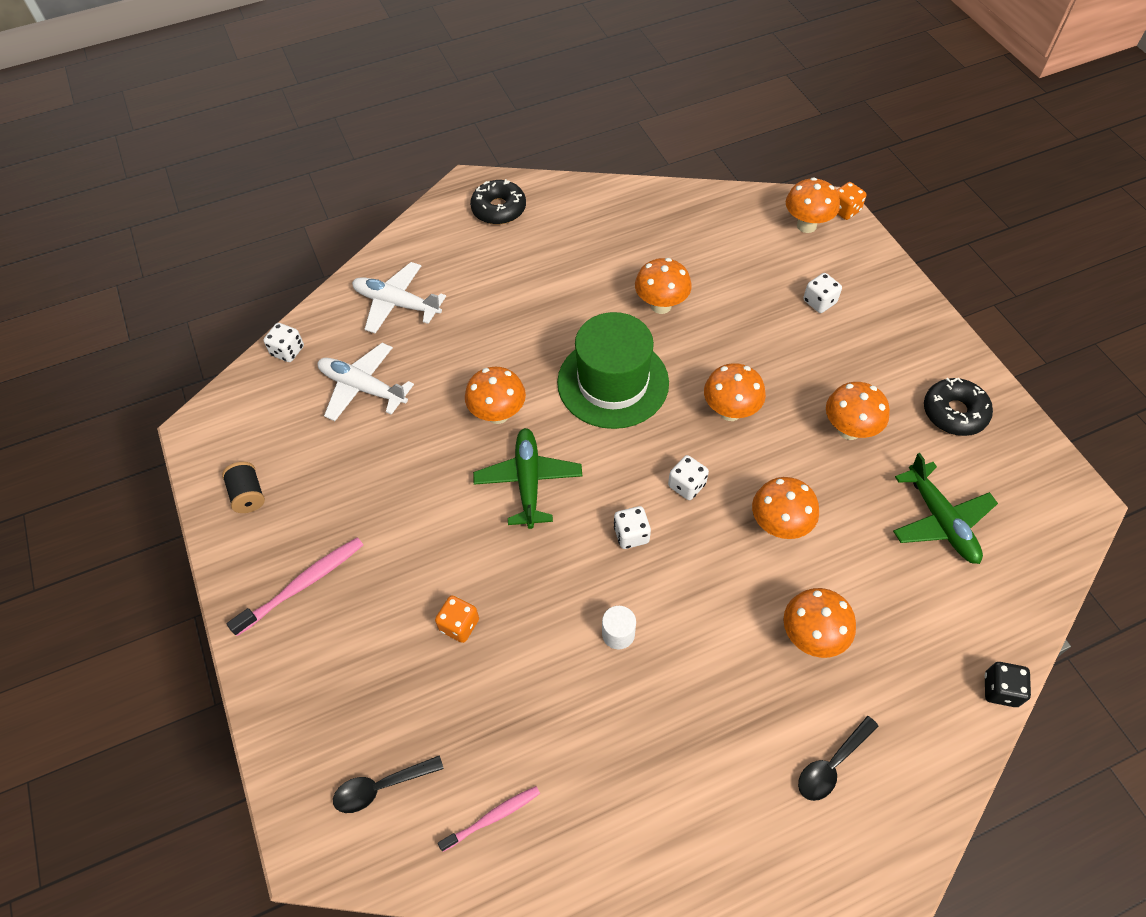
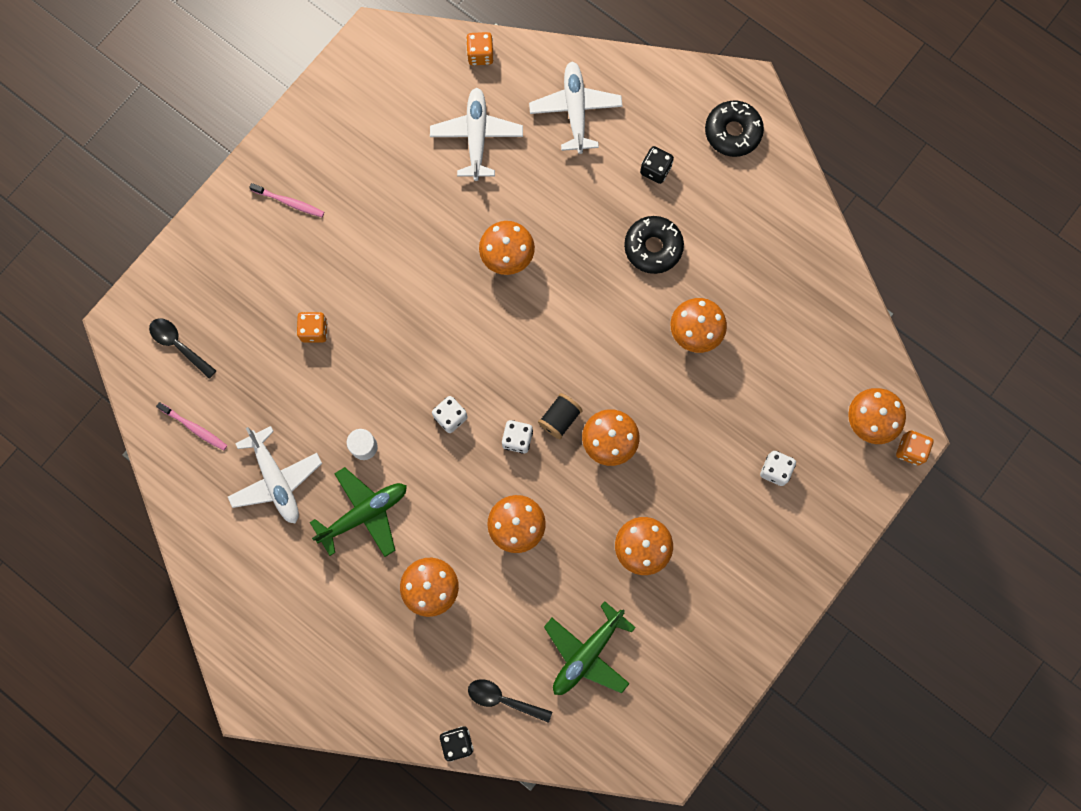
camera: 60 degrees right, 20 degrees up
(248, 495) = (338, 115): black spool -> black spool (560, 419)
(288, 351) = (480, 55): white dice -> orange dice
(303, 584) = (289, 202): pink toothbrush -> pink toothbrush, size x0.64
(494, 271) = (655, 170): none -> black dice
(528, 481) = (457, 315): green plane -> green plane (364, 513)
(607, 748) = (276, 480): none -> white plane
(613, 382) = (588, 332): green hat -> none
(832, 764) = (340, 639): black spoon -> black spoon (503, 699)
(954, 413) = (707, 631): black donut -> black donut (653, 247)

